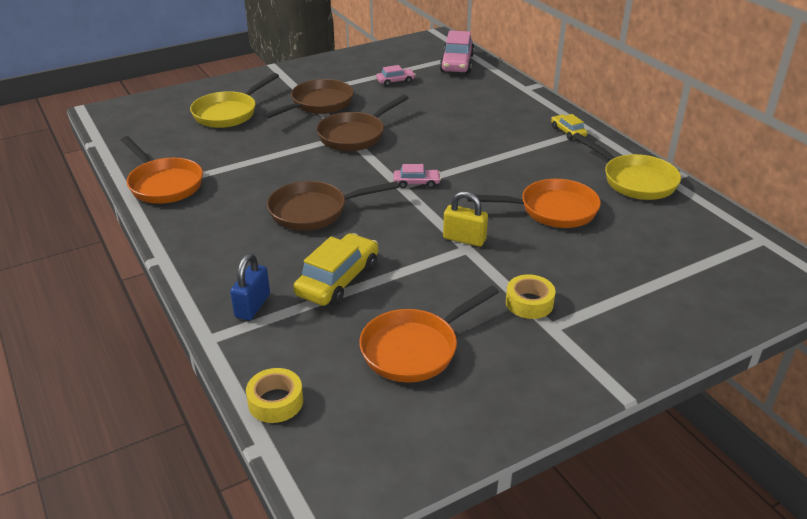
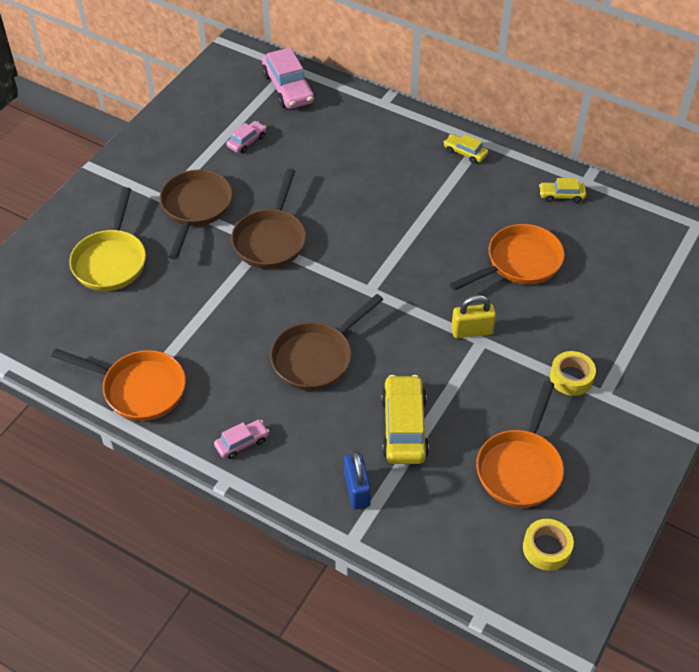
camera: 30 degrees left, 15 degrees up
(275, 402) = (457, 572): yellow tape -> yellow tape (546, 548)
(416, 183) = (380, 280): pink car -> pink car (242, 443)
(634, 180) = (561, 195): yellow pan -> yellow car

